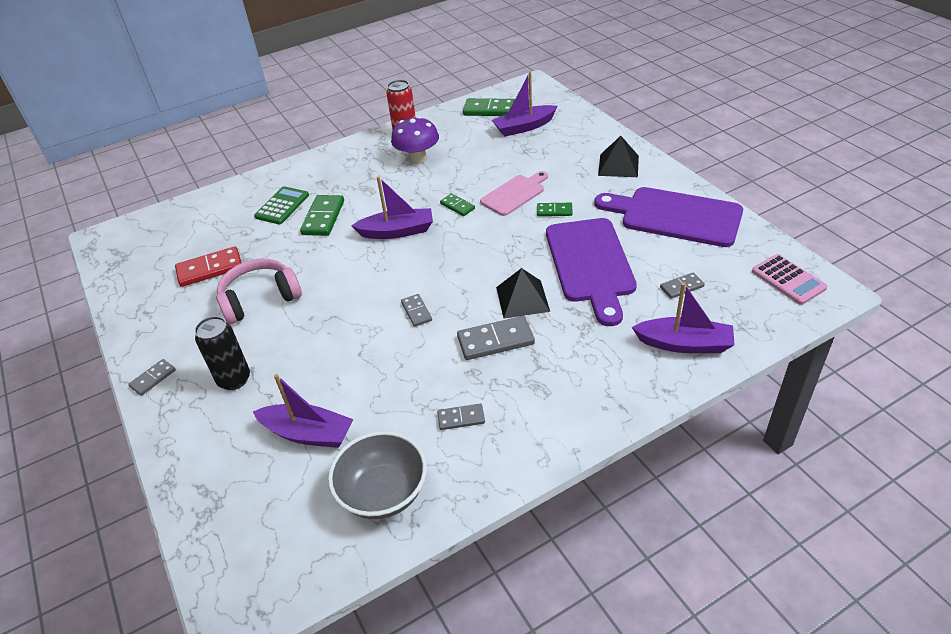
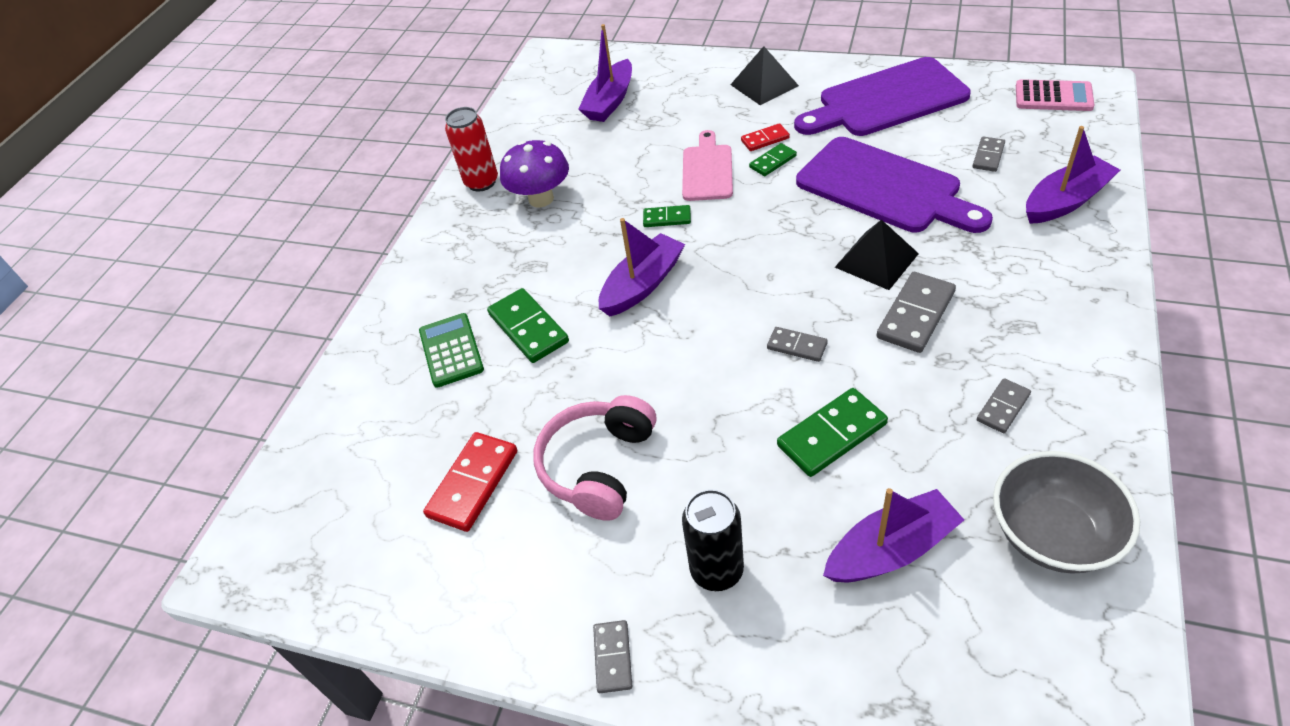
camera: 40 degrees left, 5 degrees up
(489, 110) = (542, 105): green domino -> green domino (832, 435)
(570, 196) = (765, 139): none -> red domino

